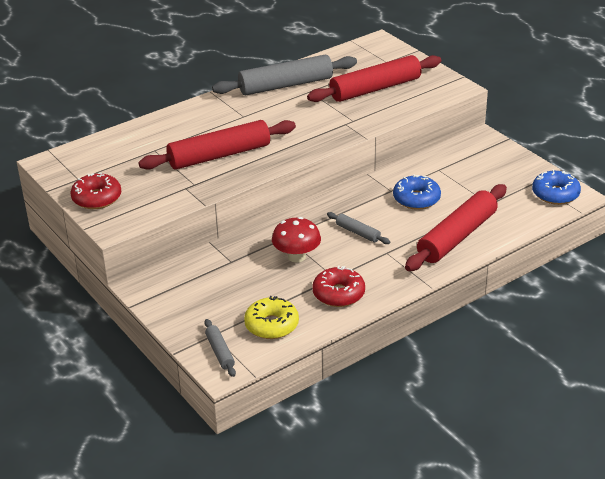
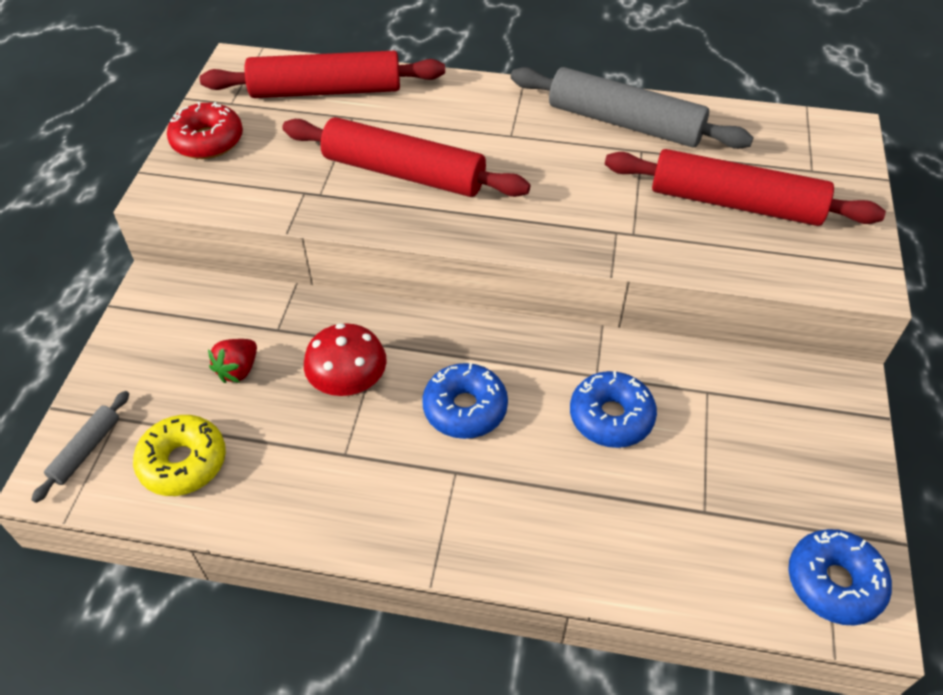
camera: 45 degrees right, 15 degrees up
(239, 284) = (238, 370): none -> red strawberry
(338, 294) = (312, 485): red donut -> none
(357, 233) = (465, 408): grey rolling pin -> blue donut
(457, 237) = (580, 530): red rolling pin -> red rolling pin (326, 91)

